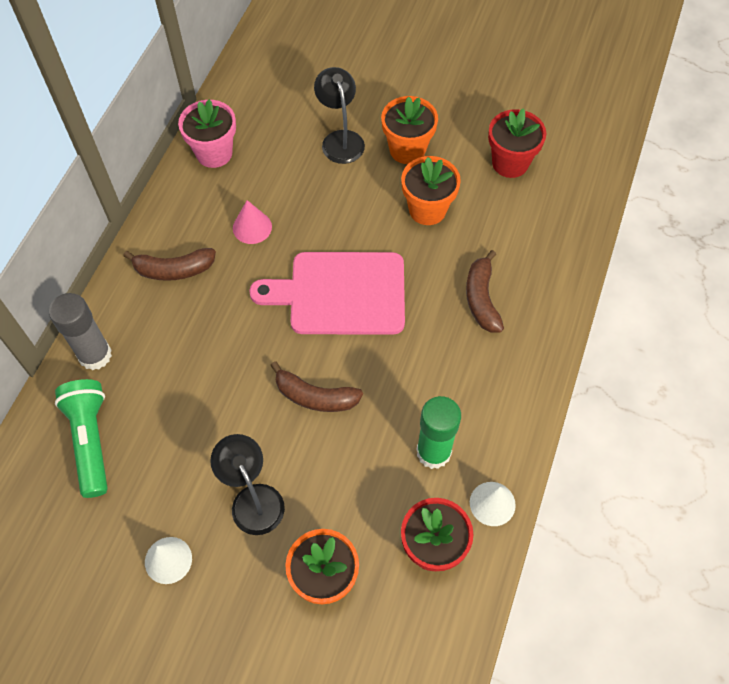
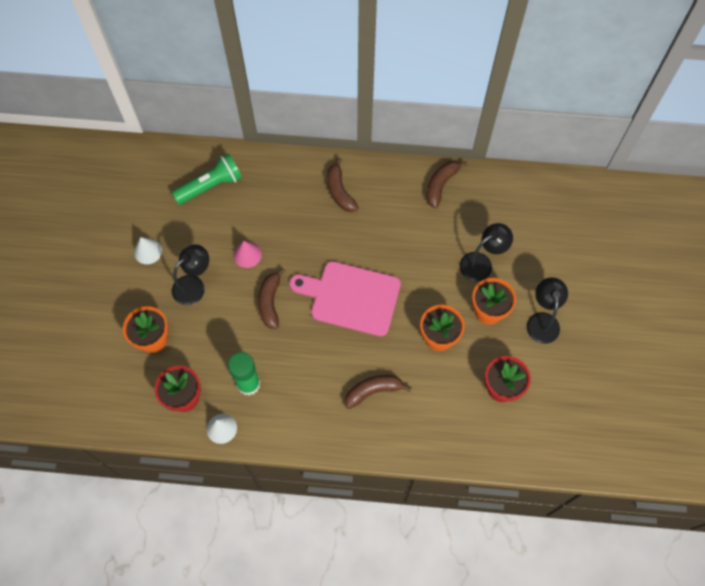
camera: 75 degrees right, 5 degrees up
(95, 355) = (267, 168): grey glue stick -> none
(214, 153) = (441, 185): pink flower pot -> brown banana
(252, 227) = (387, 227): pink cone -> pink cone (247, 255)
(340, 293) = (351, 297): pink cutting board -> pink cutting board turned 60 degrees counterclockwise
(435, 101) = (542, 320): none -> black lamp

